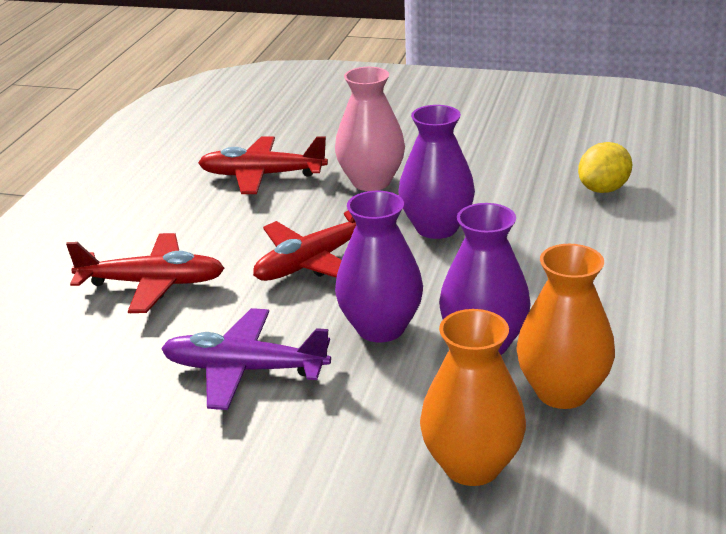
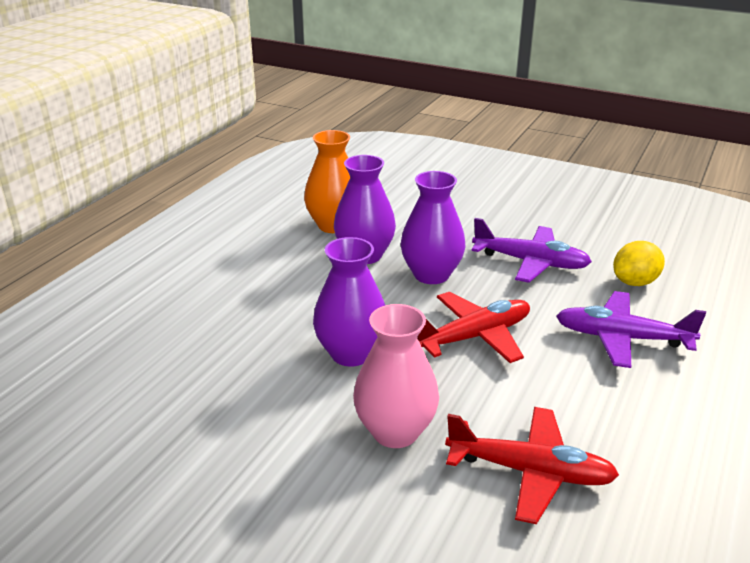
camera: 170 degrees left, 0 degrees up
(153, 284) = (621, 338): red plane -> purple plane
(472, 465) = (403, 203): orange vase -> none
(603, 189) = (160, 371): yellow lemon -> yellow lemon (634, 282)

